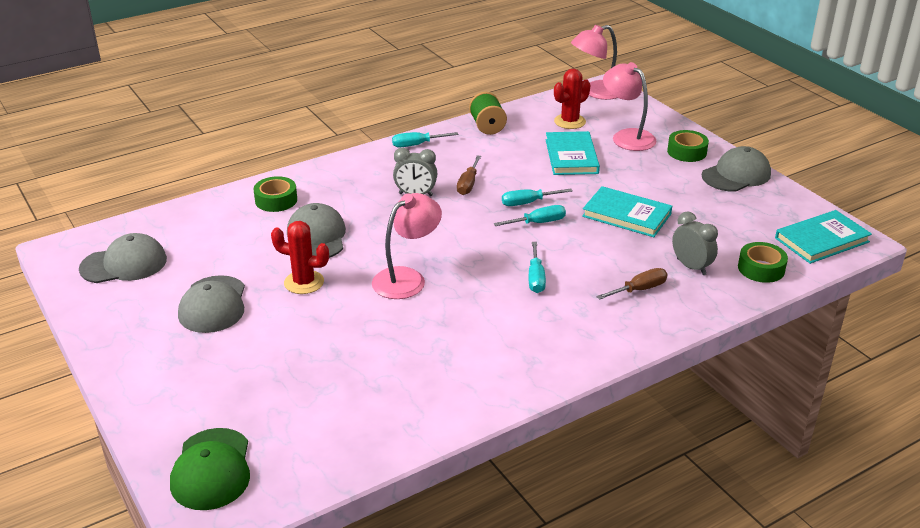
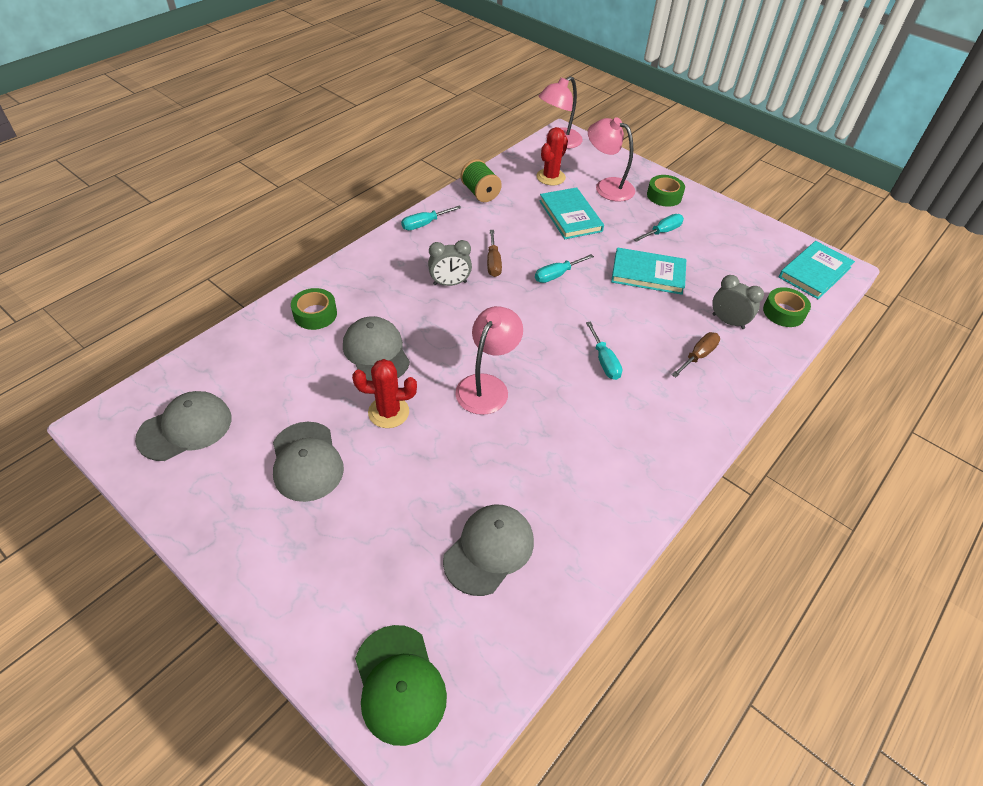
camera: 20 degrees left, 15 degrees up
(538, 223) = (576, 296): turquoise screwdriver -> turquoise screwdriver (662, 232)
(736, 175) = (715, 214): grey cap -> grey cap (489, 550)

